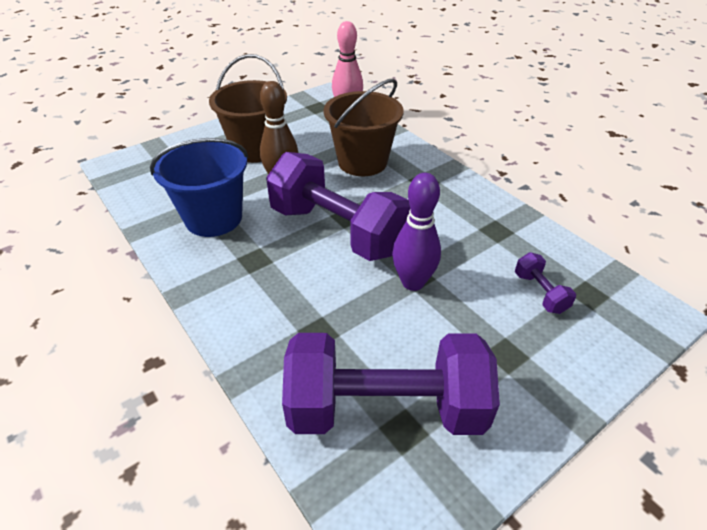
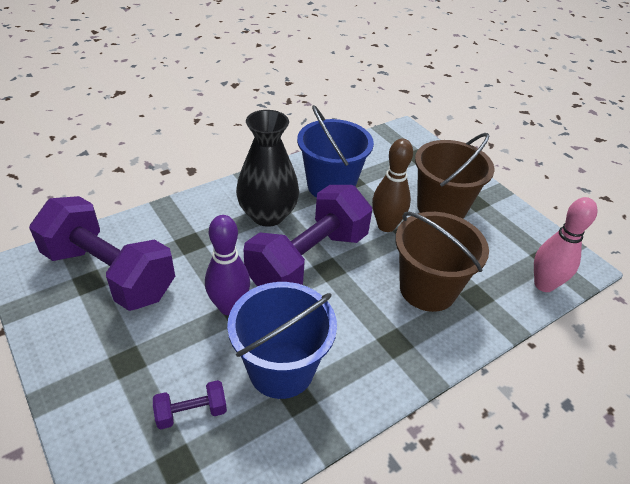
camera: 90 degrees right, 0 degrees up
(265, 266) = (268, 215): none -> black vase
(385, 407) = (110, 273): purple dumbbell -> purple dumbbell turned 60 degrees counterclockwise
(473, 241) = (281, 369): none -> blue bucket

